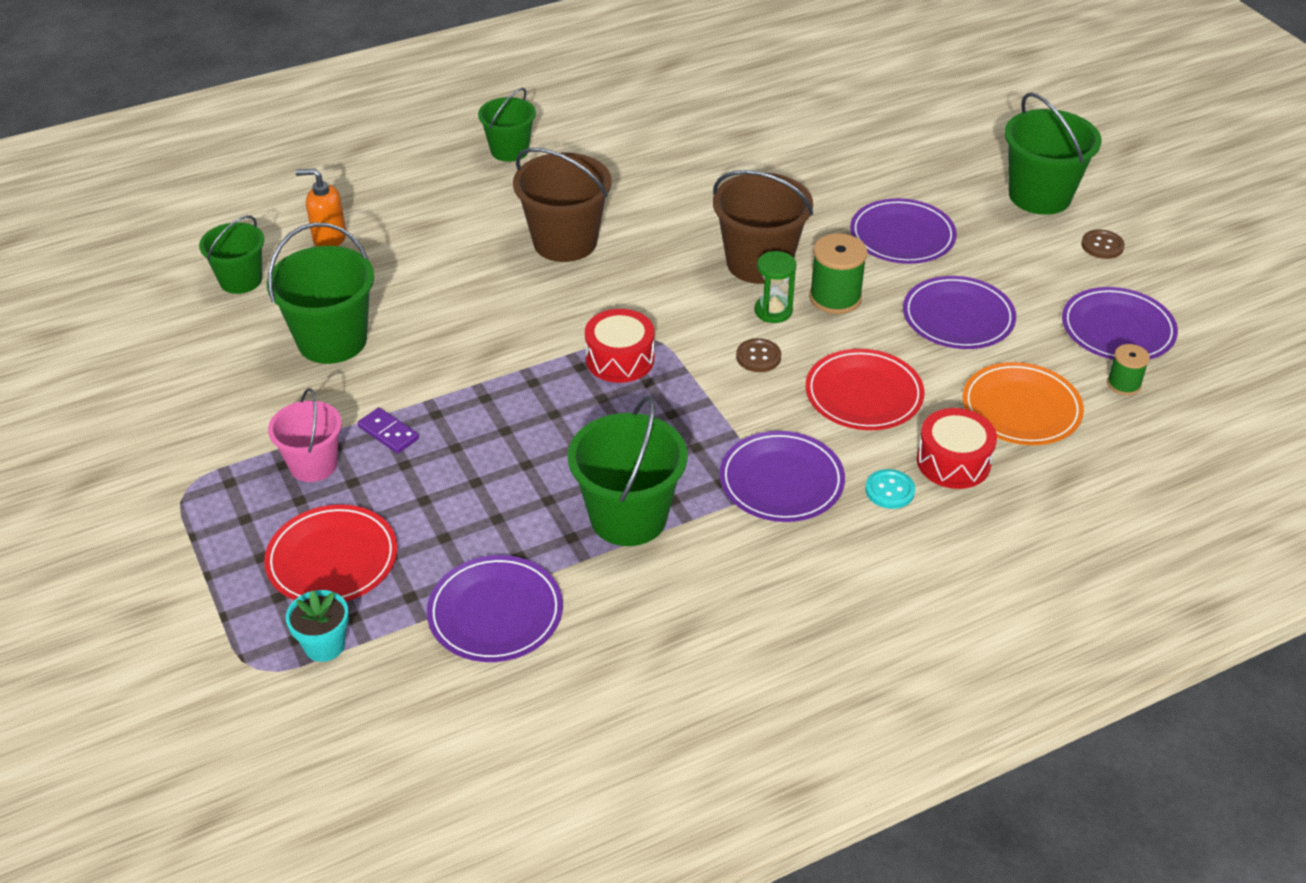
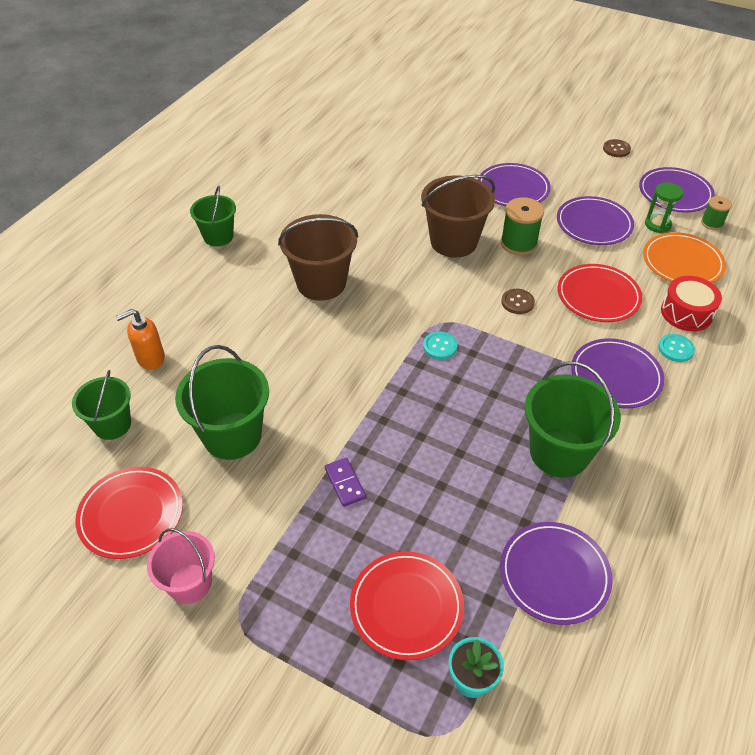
camera: 35 degrees left, 5 degrees up
(184, 361) = (131, 514): none -> red plate
(313, 465) = (316, 540): pink bucket -> pink bucket (190, 583)
(388, 433) = (345, 483): purple domino -> purple domino turned 60 degrees clockwise
(620, 359) = (440, 346): red drum -> turquoise button
(773, 311) = (494, 268): green hourglass -> green hourglass (657, 225)
(1040, 196) = (556, 134): green bucket -> none

